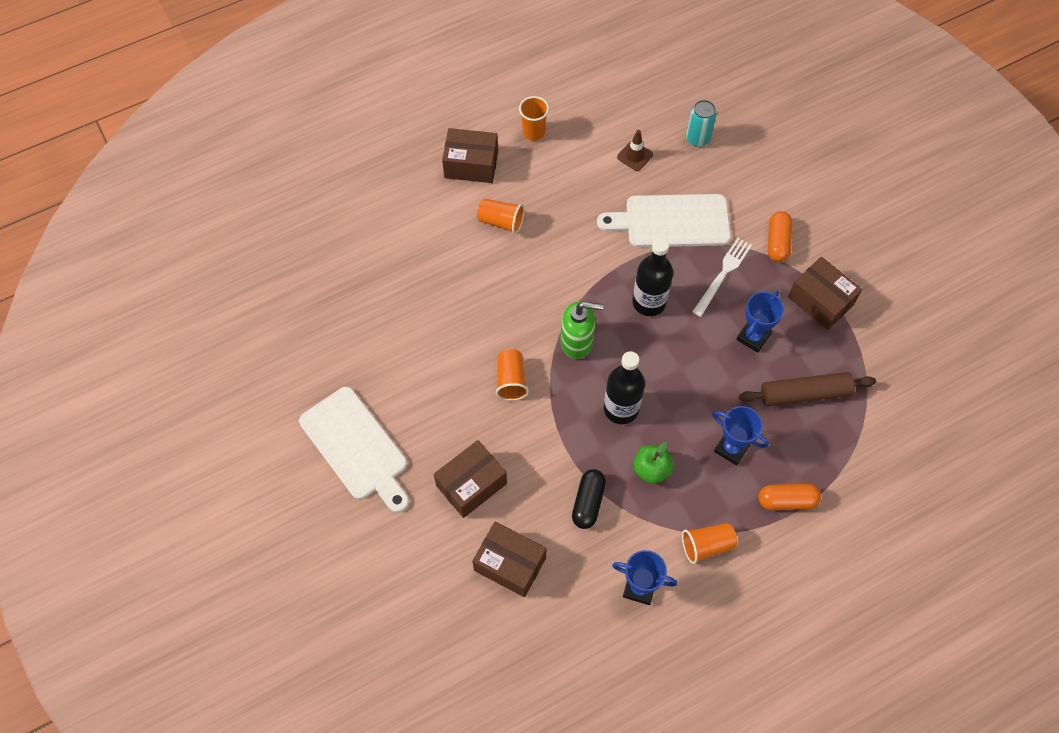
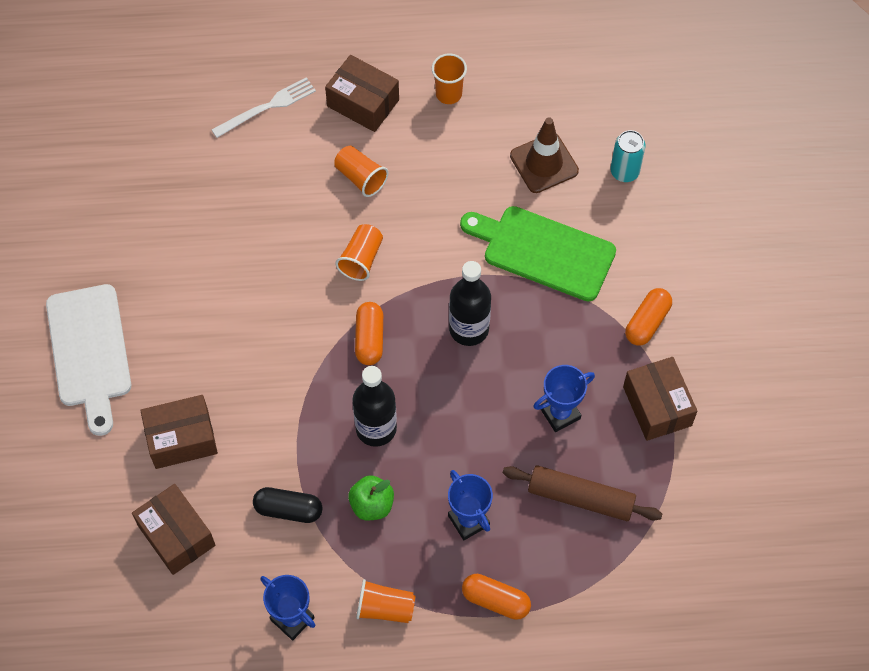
camera: 25 degrees right, 0 degrees up
(511, 380) = (279, 350): orange cup -> orange cup (361, 259)
(577, 342) = (369, 339): green soap dispenser -> orange capsule
(588, 502) = (288, 509): black capsule -> black capsule turned 60 degrees clockwise
(635, 156) = (544, 163): brown traffic cone -> brown traffic cone, size x1.64
(671, 221) = (543, 252): white cutting board -> green cutting board
(723, 274) = (566, 332): white fork -> white fork (267, 107)

